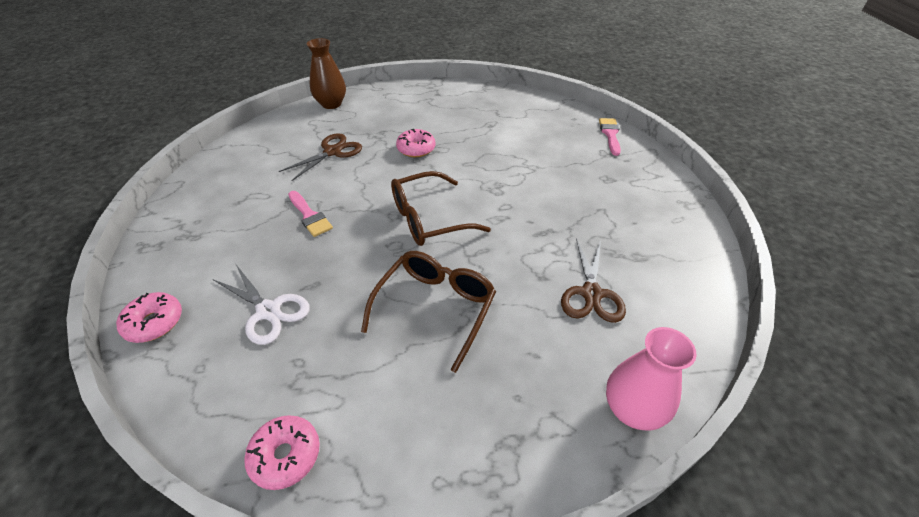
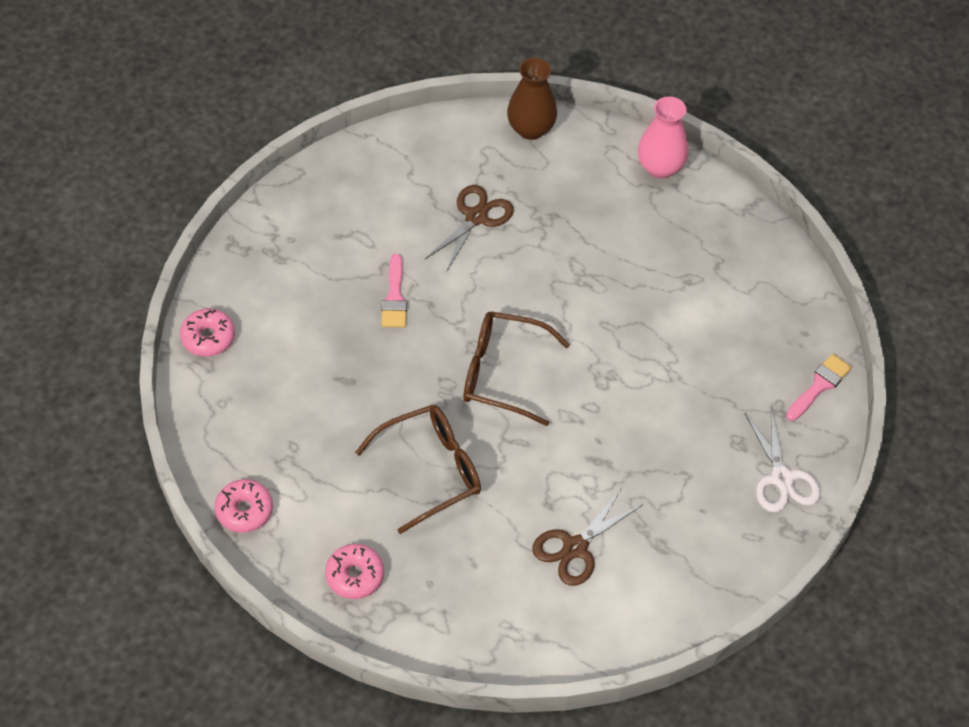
camera: 35 degrees right, 10 degrees up
(268, 311) = (297, 384): white scissors -> white scissors (782, 479)
(333, 152) = (476, 217): brown scissors -> brown scissors turned 45 degrees counterclockwise
(416, 149) = (569, 268): pink donut -> pink donut (355, 576)
(632, 409) = (504, 649): pink vase -> pink vase (660, 167)

